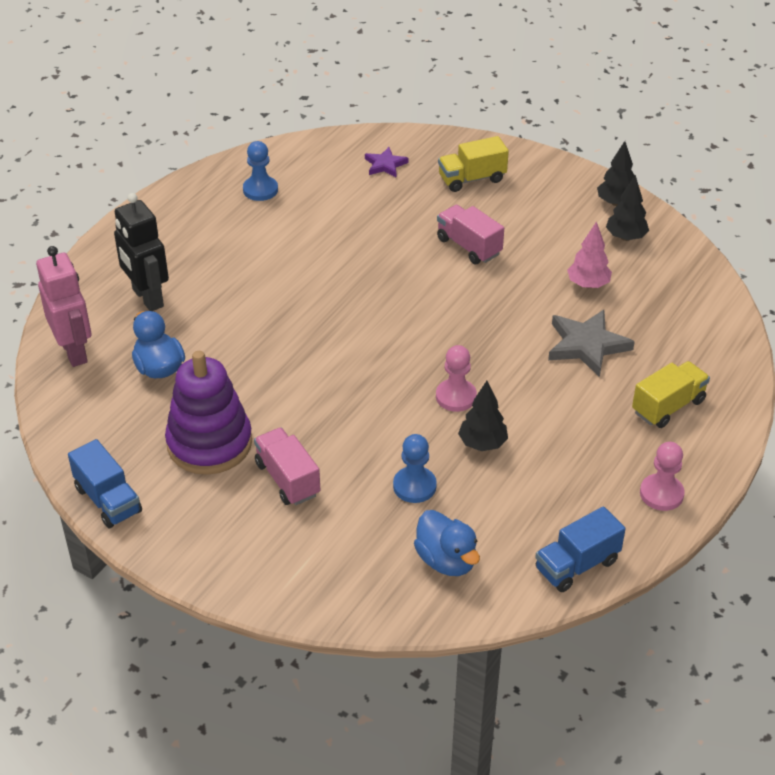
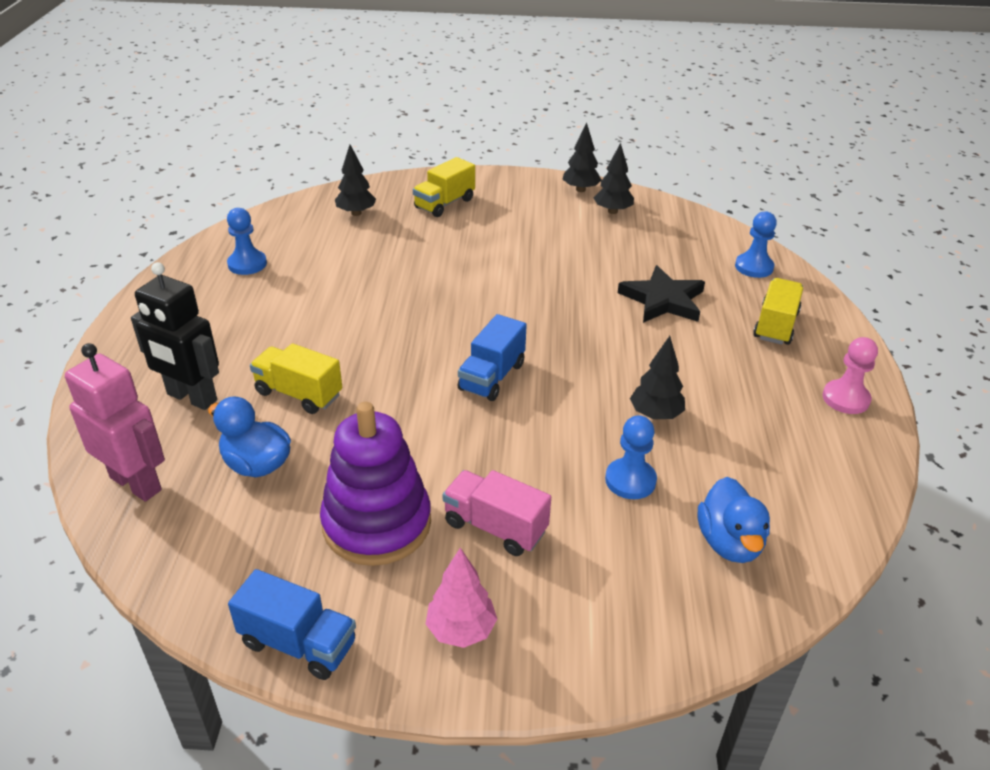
camera: 30 degrees left, 5 degrees down
(223, 323) = (299, 394): none -> yellow truck
(385, 165) = (356, 213): purple star -> black tree
(446, 560) = (729, 543): blue duck -> blue duck turned 60 degrees clockwise
(456, 397) = (592, 381): pink pawn -> none
(469, 246) = (489, 254): pink truck -> none
(577, 565) = (846, 493): blue truck -> blue truck (492, 377)
(586, 345) = (663, 300): grey star -> black star
(588, 284) = (617, 254): pink tree -> pink tree (461, 630)
(708, 342) = (754, 267): none -> blue pawn

